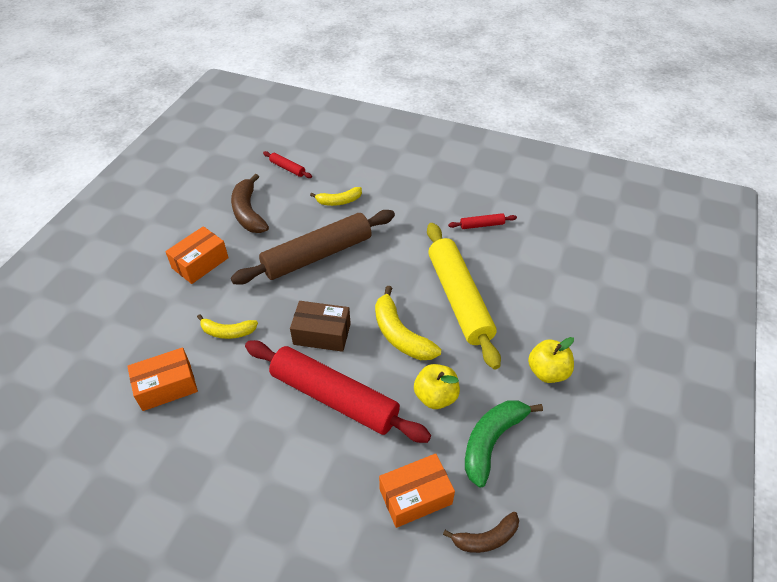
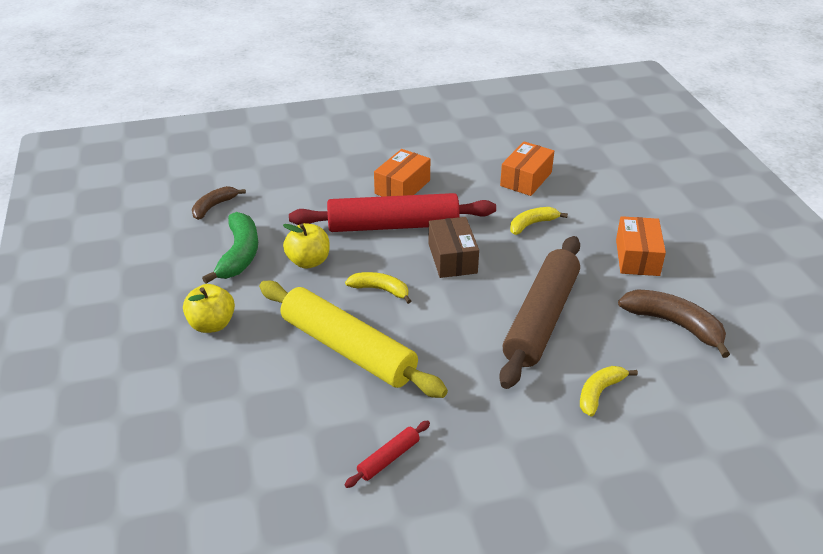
camera: 145 degrees right, 10 degrees down
(287, 168) = (722, 404): red rolling pin -> none
(322, 334) = (452, 258): brown box -> brown box turned 75 degrees counterclockwise
(400, 334) = (380, 290): yellow banana -> yellow banana, size x0.63
(415, 496) = (279, 204): orange box -> orange box (402, 187)

